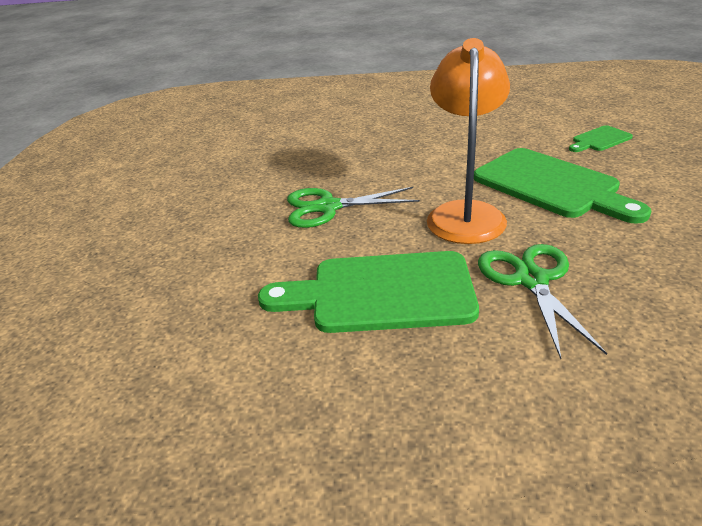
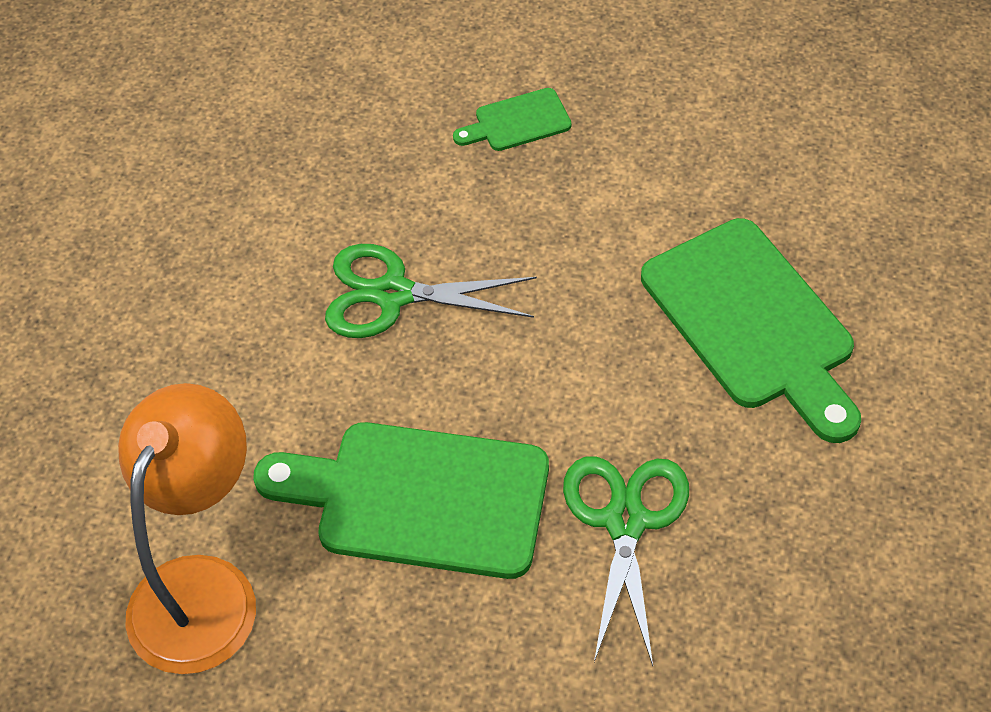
camera: 10 degrees right, 20 degrees up
(465, 213) = (593, 360): orange lamp -> orange lamp (203, 588)
(599, 140) = (896, 217): green cutting board -> green cutting board (517, 122)

